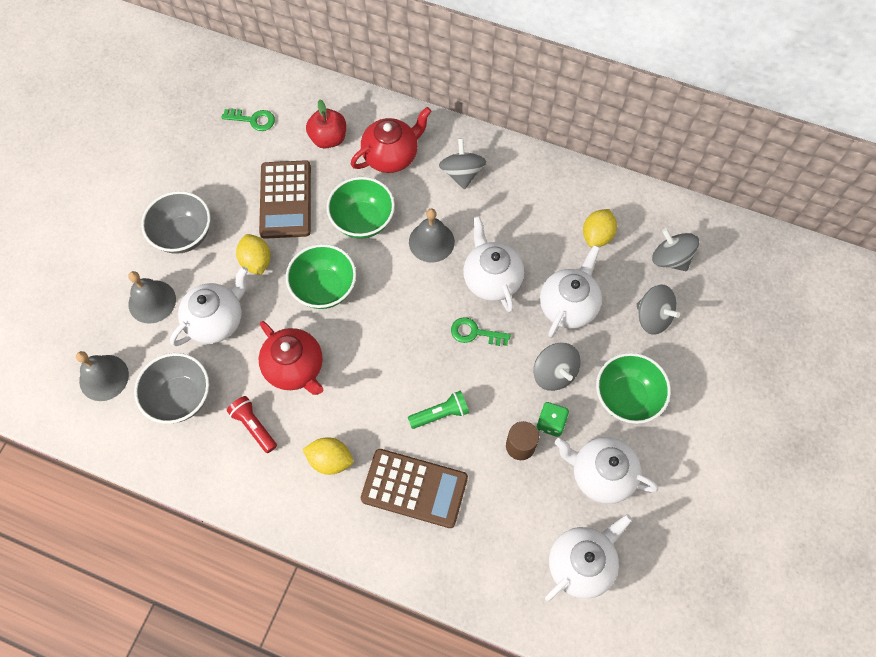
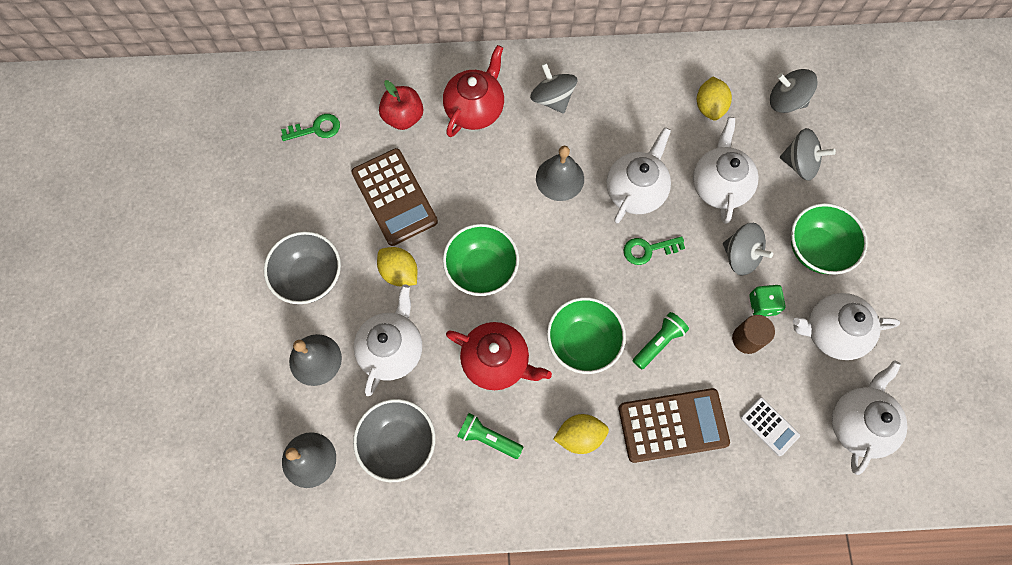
camera: 25 degrees left, 5 degrees up
(254, 426) = (488, 438): red flashlight -> green flashlight
(362, 220) = (482, 186): green bowl -> green bowl (583, 342)
(491, 279) = (635, 190): white teapot -> white teapot turned 75 degrees clockwise
(498, 529) = (769, 426): none -> white calculator

